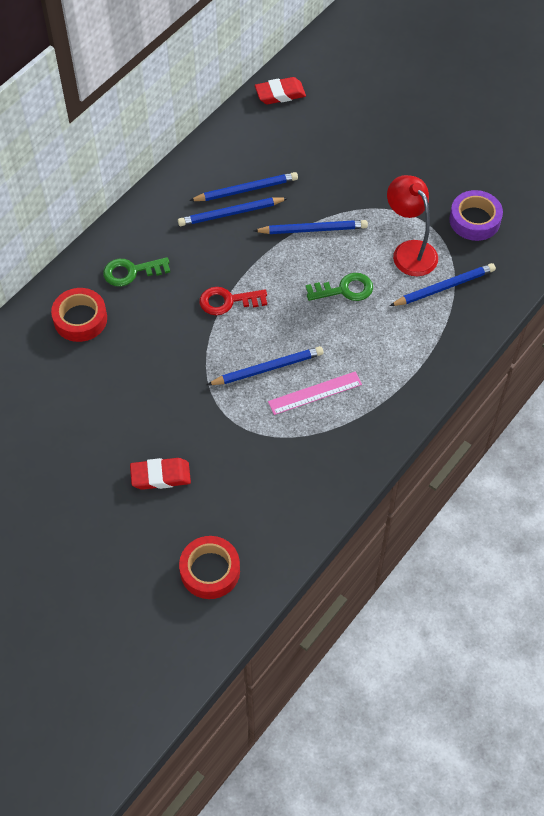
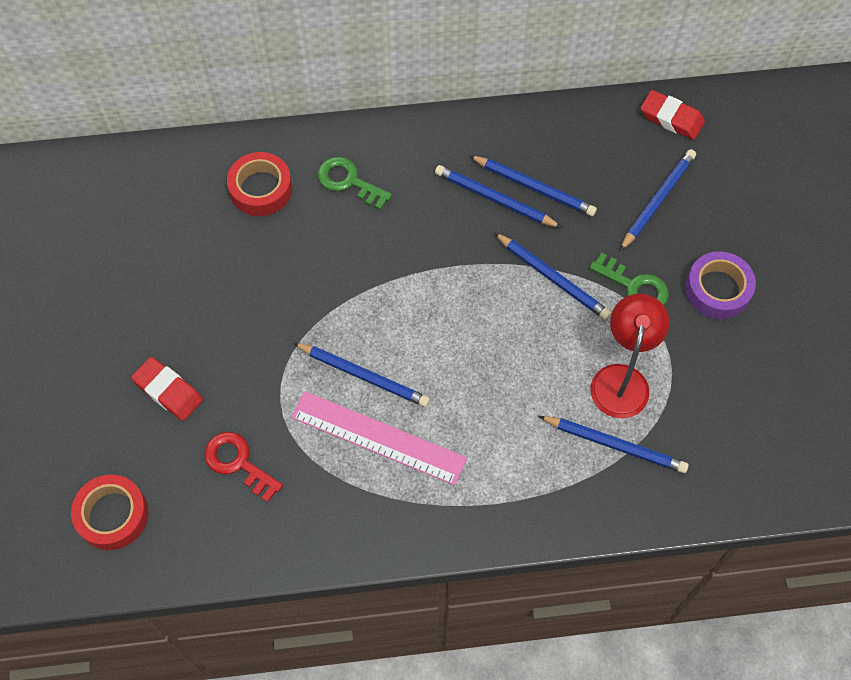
camera: 45 degrees right, 5 degrees up
(228, 301) = (399, 281): red key -> red key (238, 463)
(315, 393) = (378, 438): pink ruler -> pink ruler, size x1.51
(322, 144) = (657, 200): none -> blue pencil
(344, 289) = (516, 362): green key -> green key (634, 286)
(474, 220) = (724, 404): purple tape -> purple tape (717, 289)

